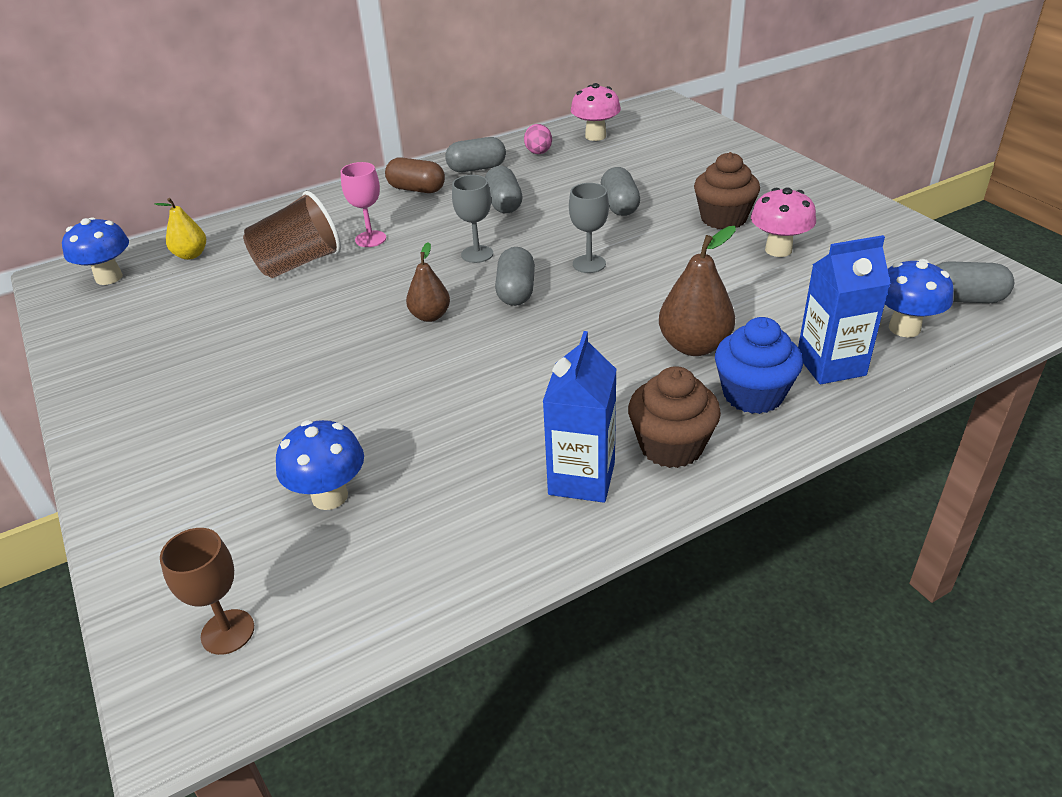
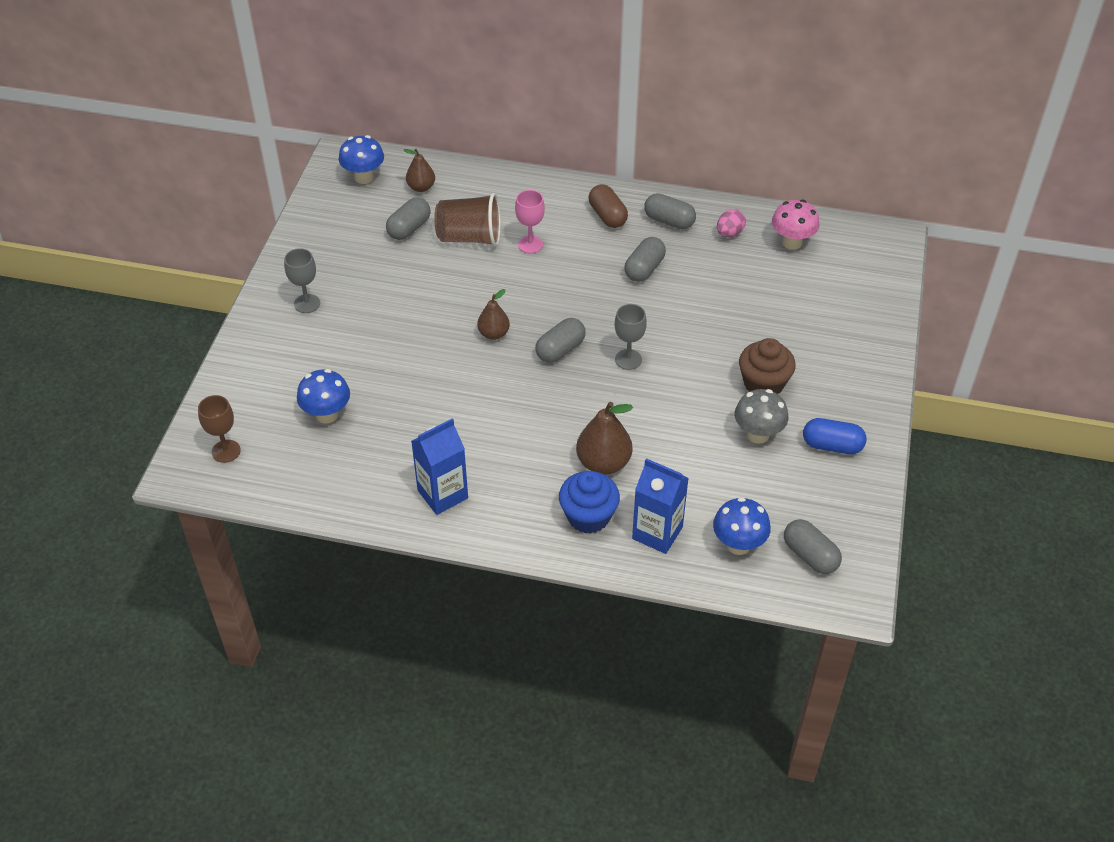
camera: 40 degrees right, 10 degrees up
(191, 255) = (421, 187): yellow pear -> brown pear
(477, 254) = (575, 303): grey goblet -> grey goblet (307, 303)
(619, 206) = (713, 323): grey capsule -> grey capsule (409, 228)
(671, 446) = (506, 511): brown cupcake -> none
(778, 250) = (758, 434): pink mushroom -> grey mushroom
(841, 224) = (832, 445): none -> blue capsule

